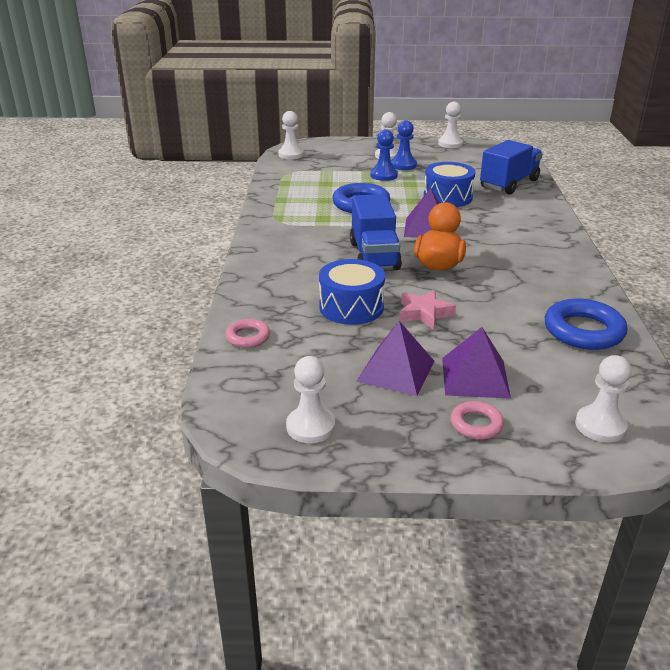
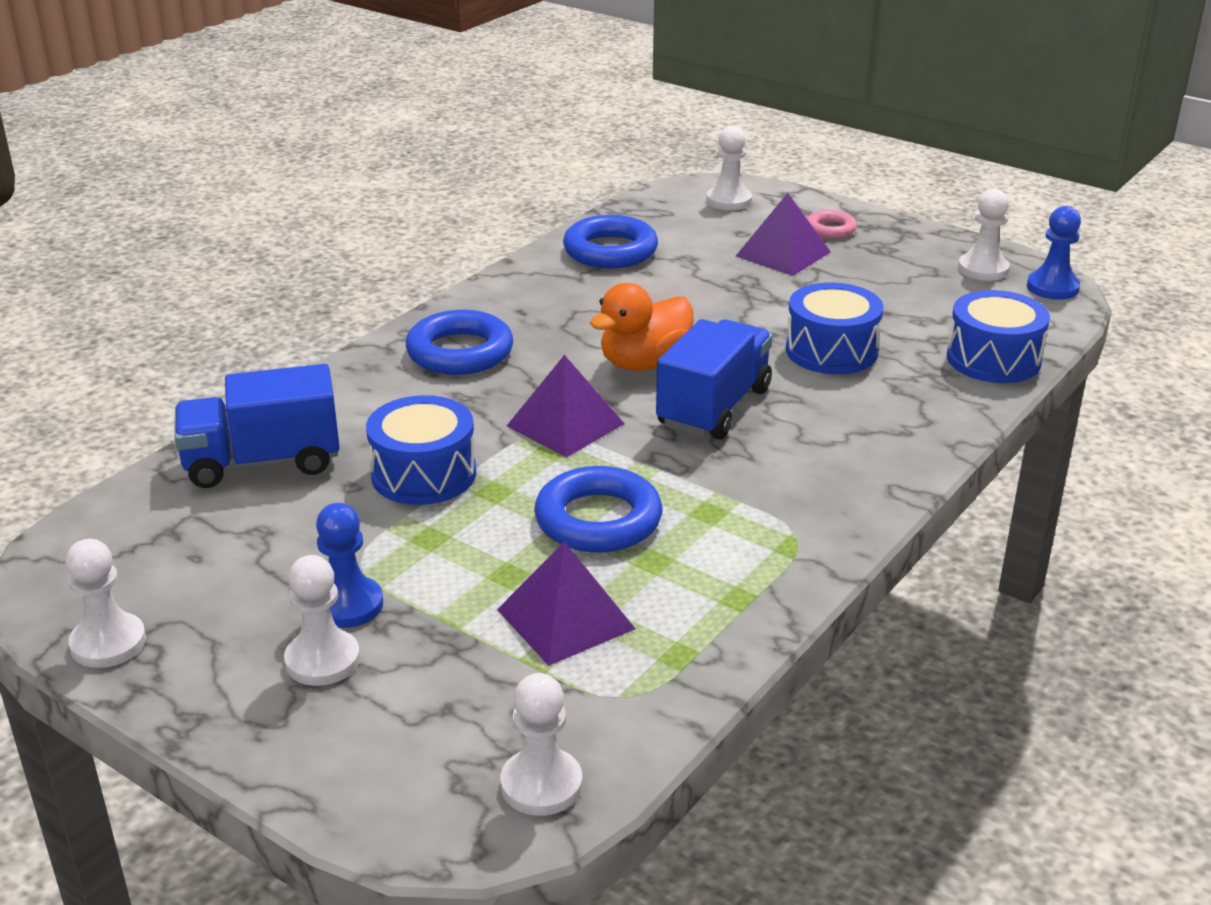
camera: 145 degrees left, 0 degrees up
(248, 337) = (993, 359): pink ring -> blue drum
(383, 175) = (440, 587): blue pawn -> blue pawn (1052, 287)
(396, 371) = (854, 280): purple pyramid -> purple pyramid (566, 619)
(424, 313) = (751, 317): pink star -> none
(530, 241) = (460, 352): none -> blue ring

